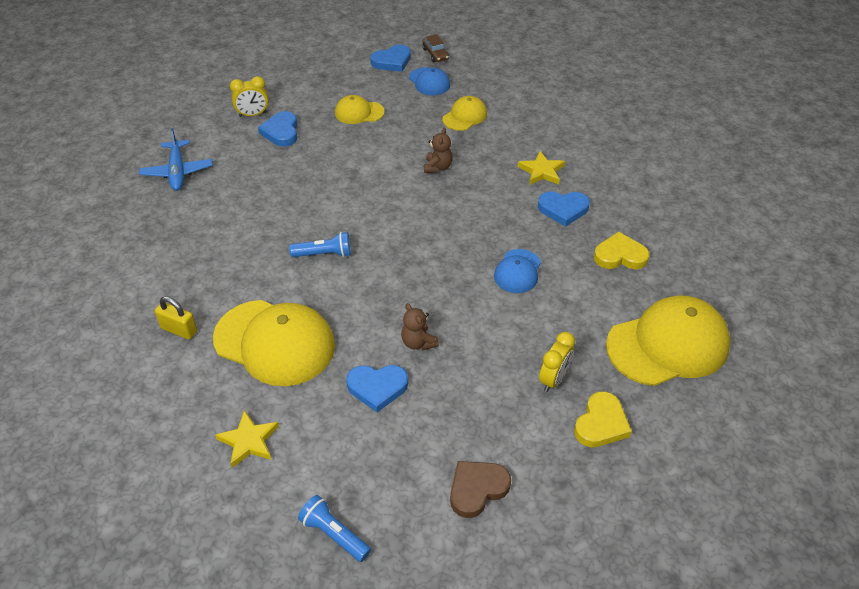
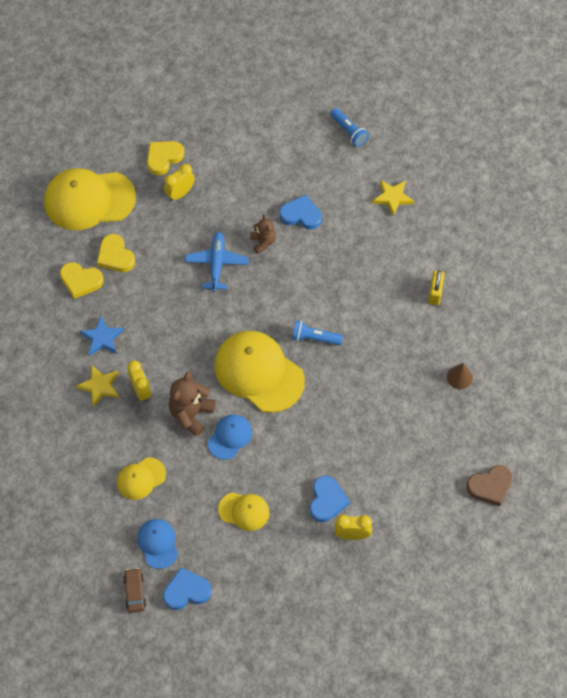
camera: 165 degrees left, 15 degrees up
(147, 250) = (459, 377): none -> brown cone
(177, 172) = (431, 467): blue plane -> blue plane (217, 264)
(179, 330) = (435, 293): yellow padlock -> yellow padlock turned 60 degrees clockwise
(275, 342) = (366, 266): yellow cap -> yellow cap (258, 372)
(437, 167) = (191, 414): brown teddy bear -> brown teddy bear, size x1.60
(477, 489) = (257, 137): brown heart -> brown heart (490, 486)
(498, 175) = (141, 391): none -> yellow clock
(517, 271) = (167, 285): blue cap -> blue cap (230, 437)
(563, 209) = (102, 338): blue heart -> blue star
(595, 289) = (115, 256): none -> yellow heart

